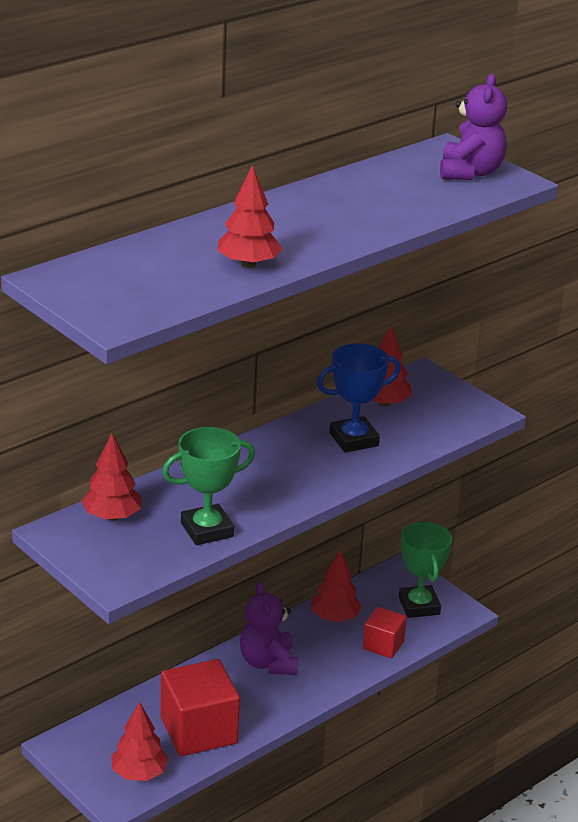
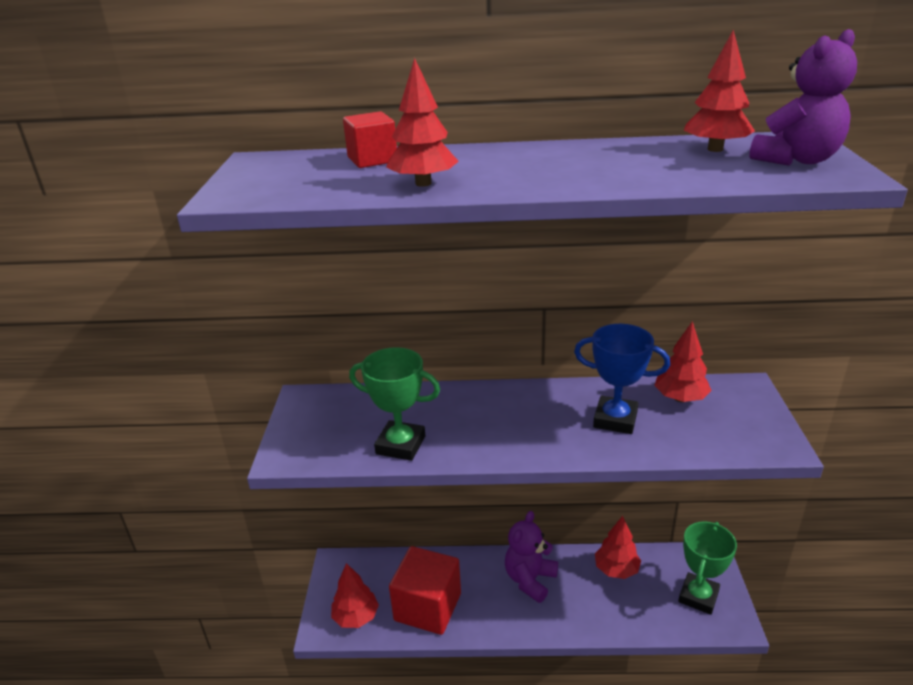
camera: 45 degrees right, 0 degrees up
(112, 516) = (352, 403): red tree -> red tree (715, 149)
(383, 645) = (635, 615): red cube -> red cube (372, 160)

